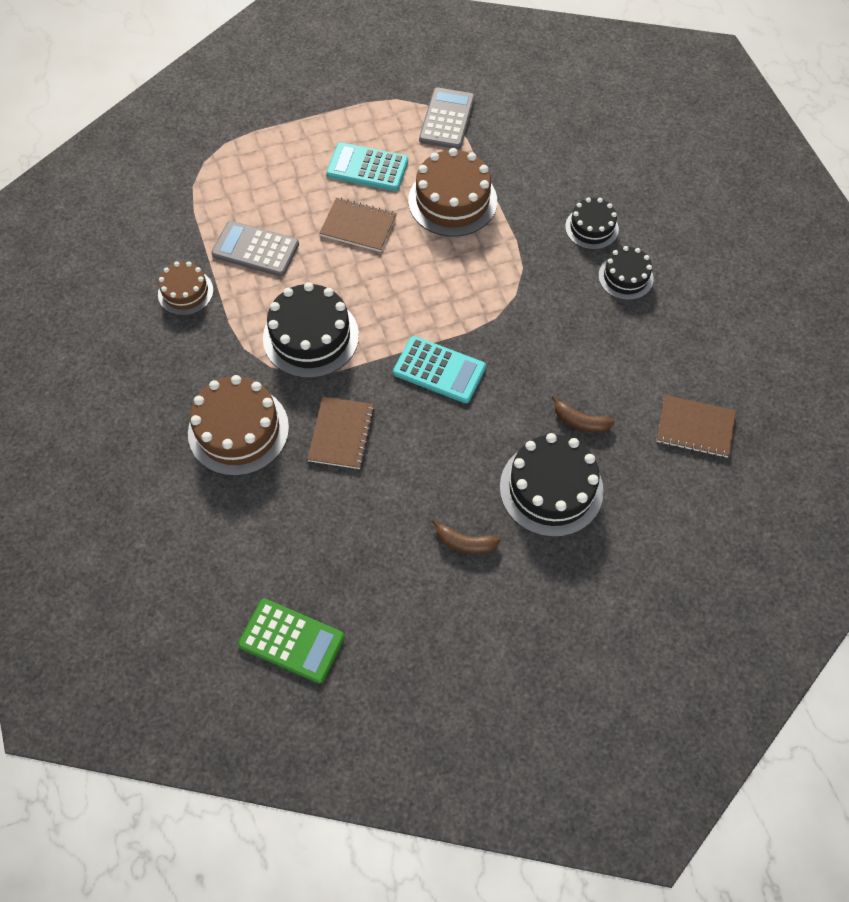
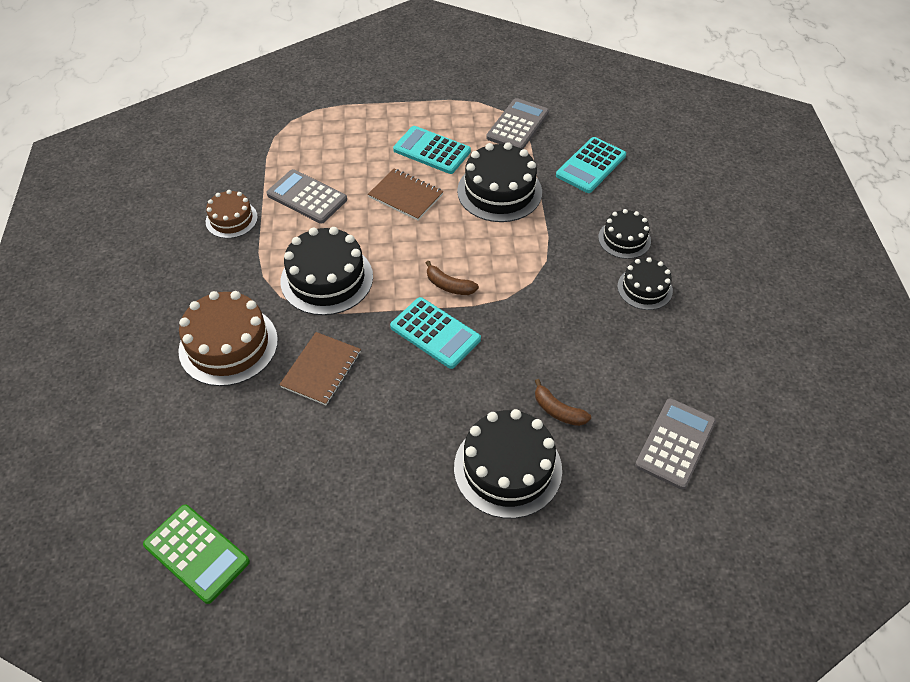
camera: 15 degrees right, 10 degrees down
(452, 201) = (499, 191): brown cake -> black cake
(465, 543) = (402, 500): brown banana -> brown banana (449, 286)
(535, 152) = (591, 165): none -> turquoise calculator
(695, 428) = (675, 443): brown notebook -> grey calculator

